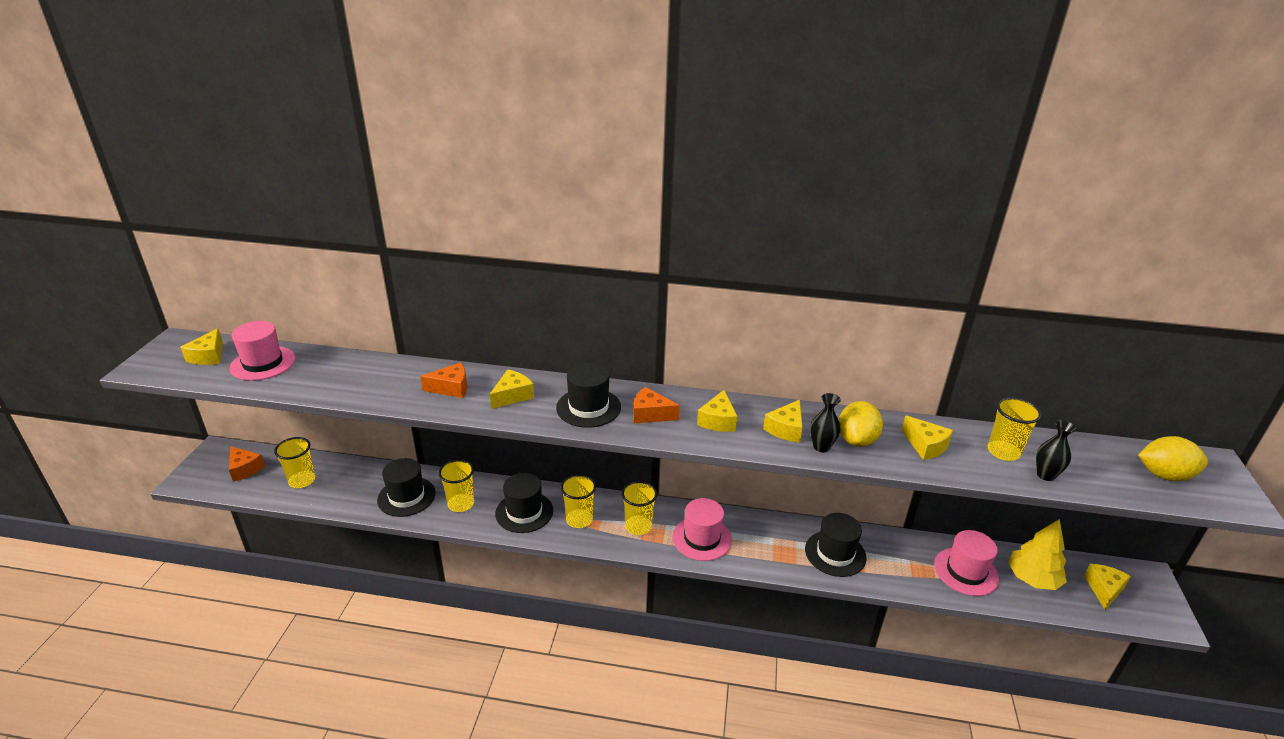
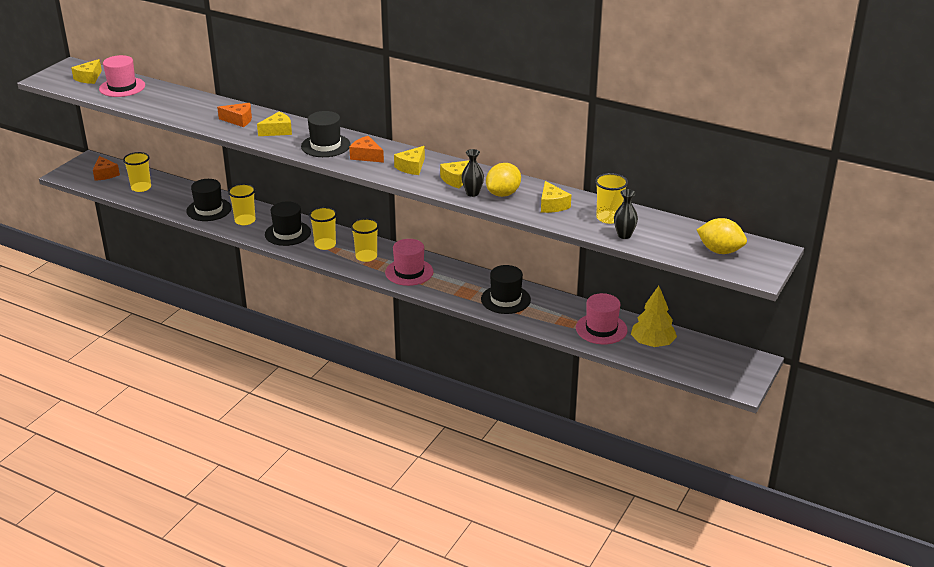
camera: 20 degrees right, 0 degrees up
(1104, 589) = (706, 360): yellow cheese -> none

